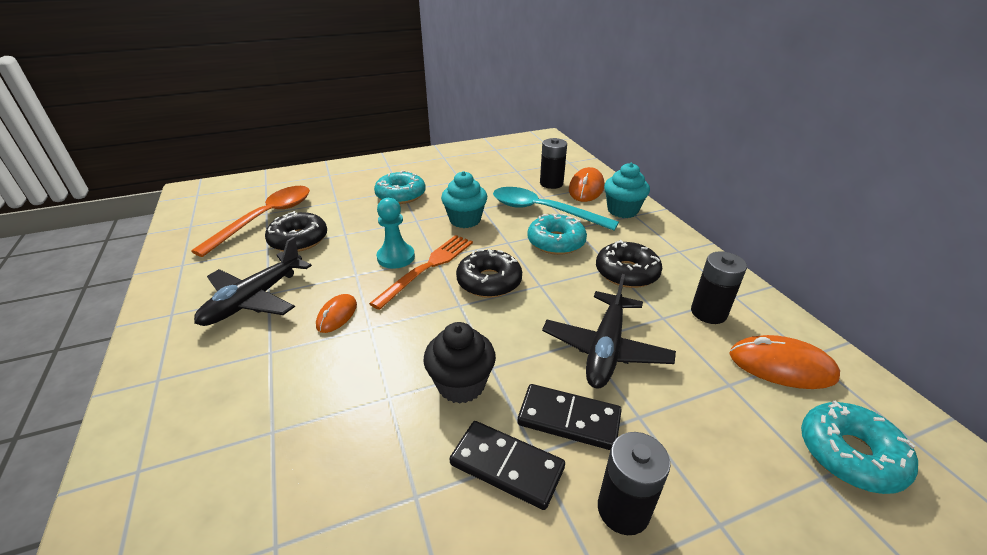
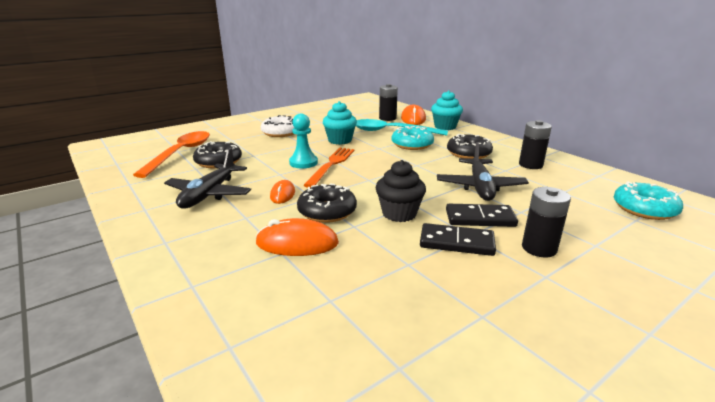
camera: 15 degrees left, 10 degrees down
(401, 195) = (281, 133): turquoise donut -> white donut
(489, 281) = (380, 167): black donut -> black donut (327, 211)
(781, 366) = (586, 181): orange mouse -> orange mouse (297, 243)

